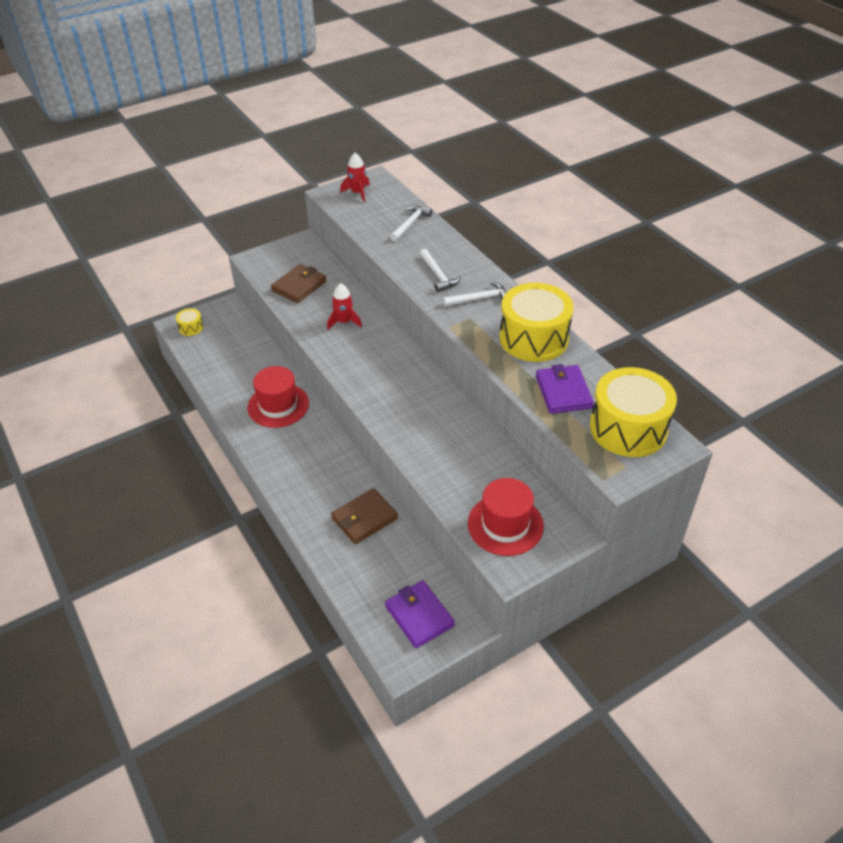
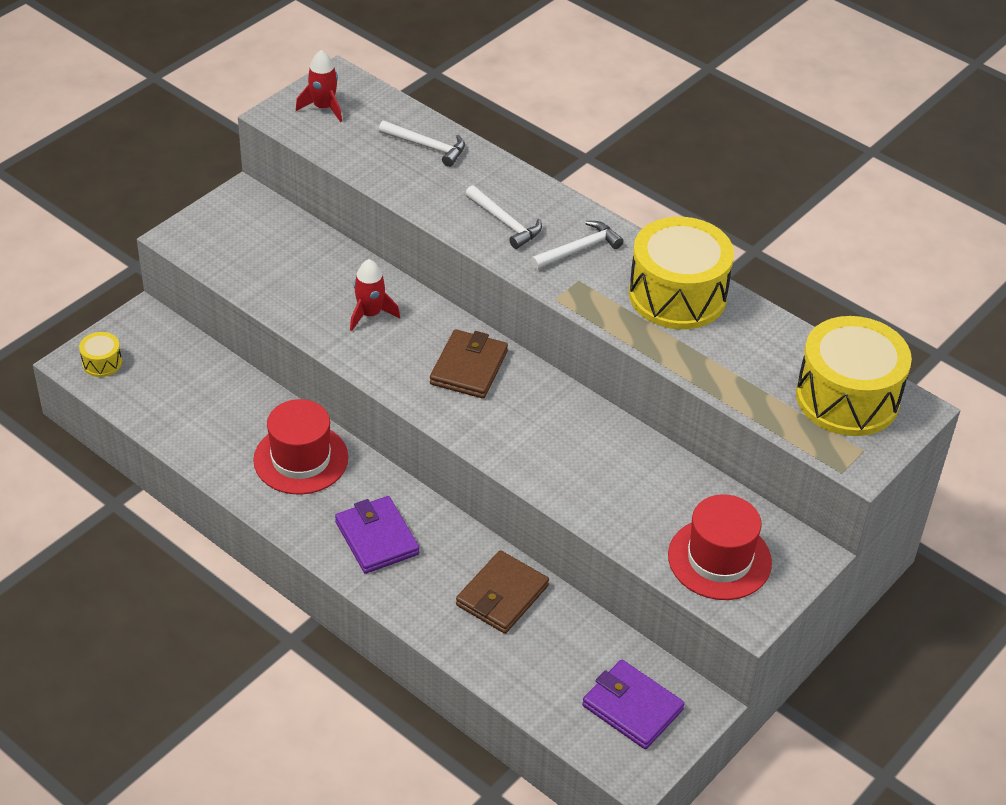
camera: 20 degrees left, 0 degrees up
(299, 286) = (274, 269): brown wallet -> brown wallet (469, 368)
(410, 223) = (427, 147): white hammer -> white hammer turned 105 degrees clockwise
(563, 392) = (747, 364): purple wallet -> purple wallet (377, 538)

